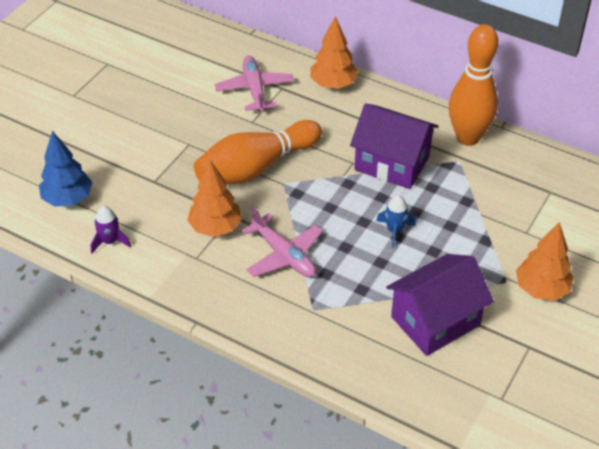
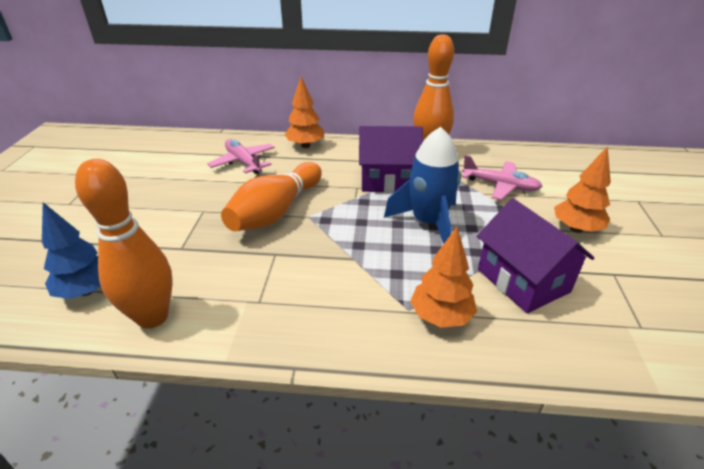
camera: 25 degrees left, 10 degrees down
(110, 241) = (152, 317): purple rocket -> orange bowling pin
(215, 227) = (265, 268): orange tree -> orange tree (441, 316)
(284, 255) = (347, 271): pink plane -> pink plane (500, 186)
(394, 231) = (428, 223): blue rocket -> blue rocket, size x2.15
(435, 321) = (523, 280): purple house -> purple house turned 60 degrees counterclockwise

